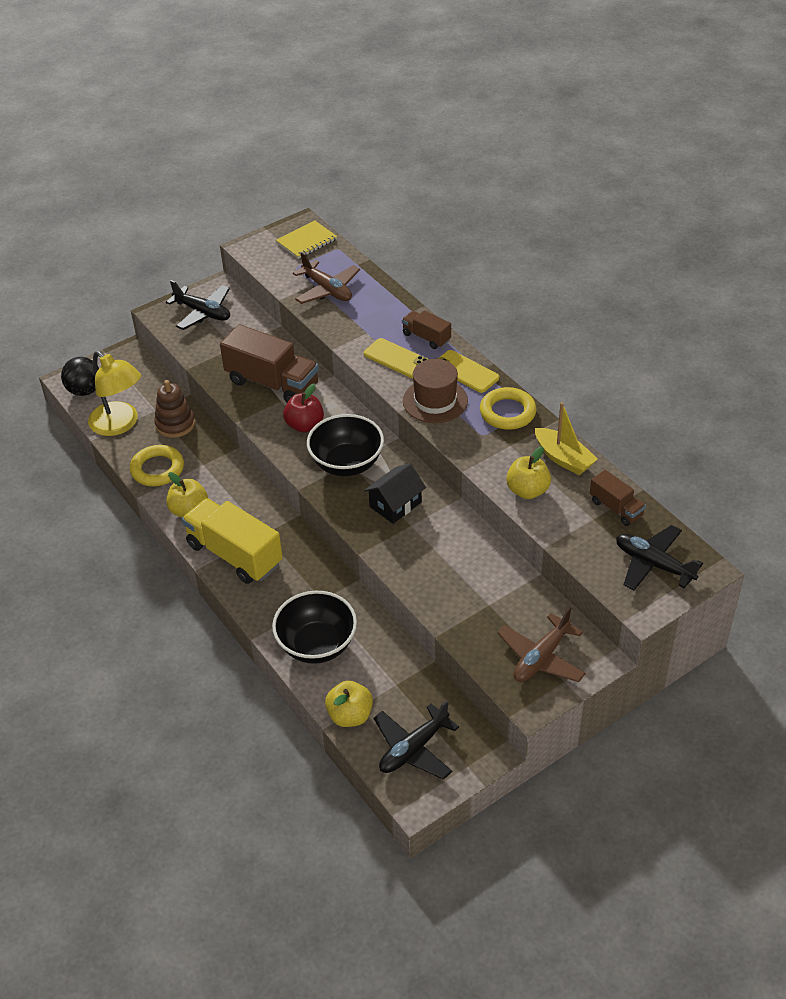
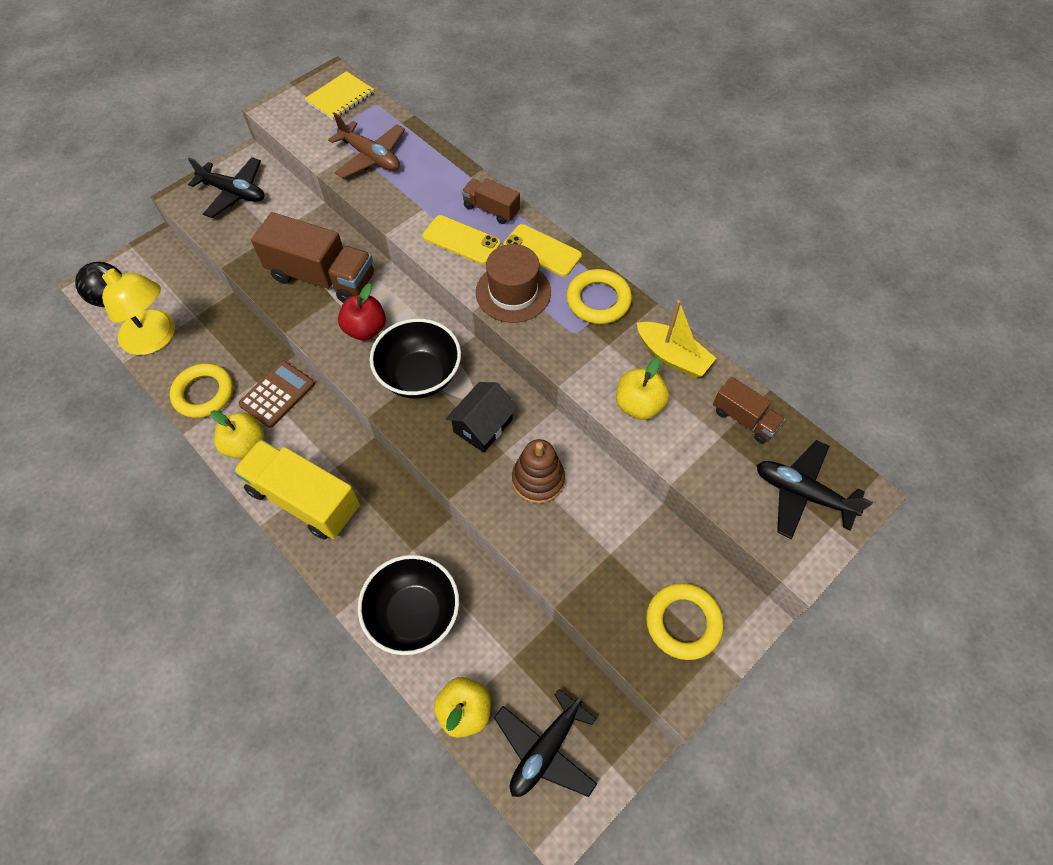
camera: 10 degrees left, 15 degrees up
(175, 424) = (219, 332): brown stacking toy -> brown stacking toy (538, 480)
(220, 475) = (277, 394): none -> brown calculator
(541, 658) = (683, 622): brown plane -> yellow ring

